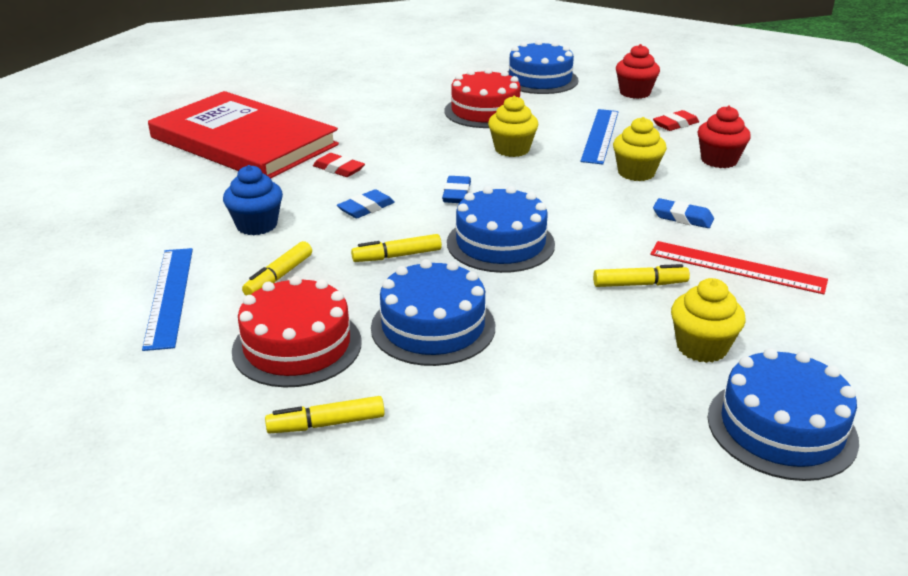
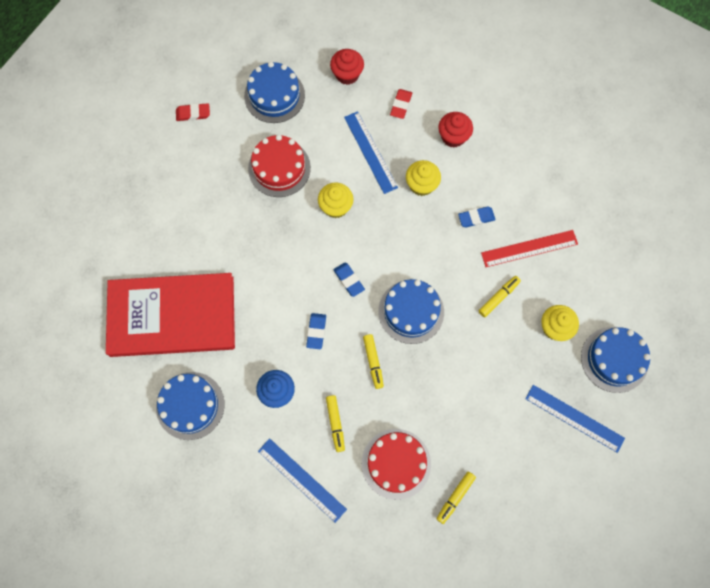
camera: 40 degrees left, 40 degrees up
(339, 169) = (261, 304): red eraser -> red eraser (193, 113)
(397, 256) = (373, 362): yellow marker -> yellow marker turned 45 degrees counterclockwise
(433, 327) = (439, 403): blue cake -> blue cake (190, 405)
(632, 452) = (574, 418): none -> blue ruler

